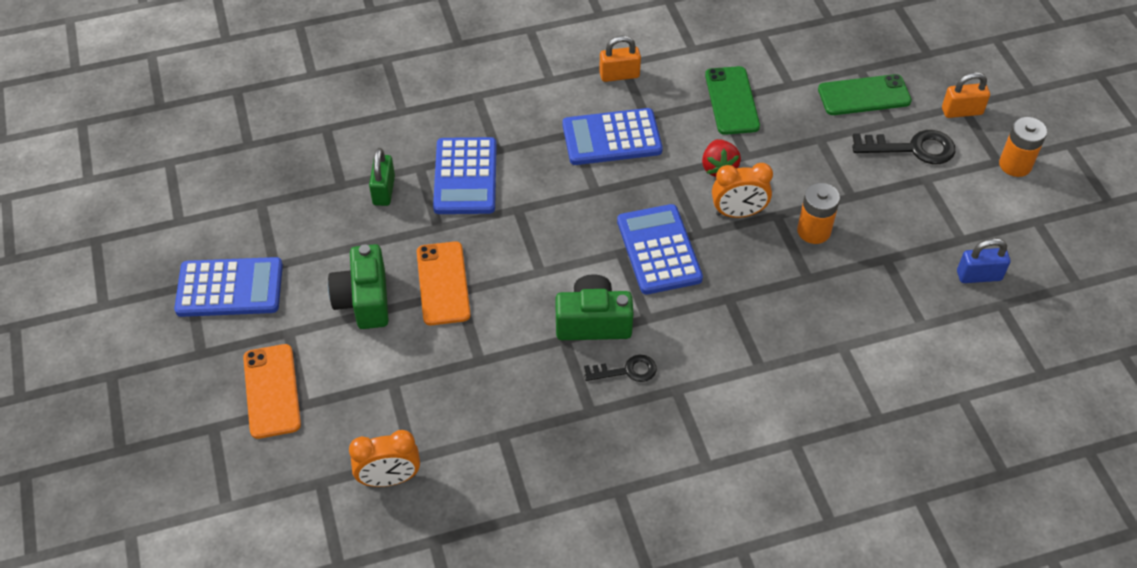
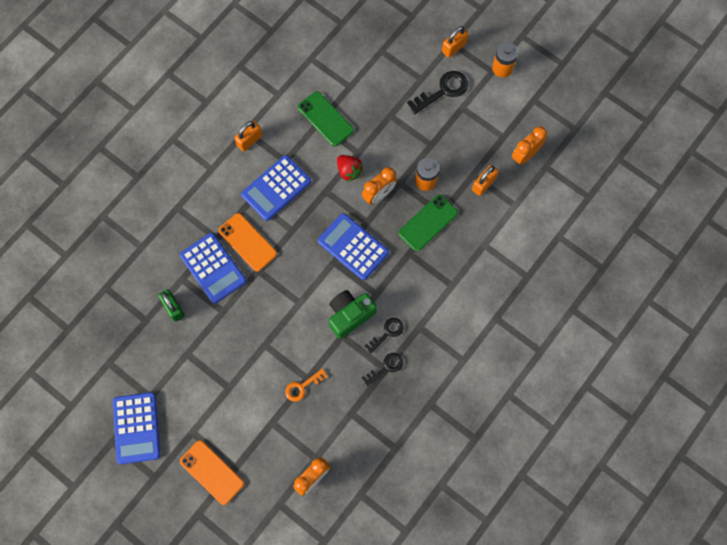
camera: 35 degrees left, 20 degrees up
(230, 288) = (137, 428): blue calculator -> blue calculator turned 120 degrees clockwise
(364, 300) = (218, 385): green camera -> none
(443, 283) = (253, 345): orange phone -> orange phone (247, 242)
(465, 365) = (302, 387): none -> orange key
(592, 409) = (386, 367): none -> black key
(864, 95) = (395, 69): green phone -> green phone (428, 223)
(893, 277) = (483, 184): none -> orange padlock
(979, 276) = (525, 155): blue padlock -> orange clock

